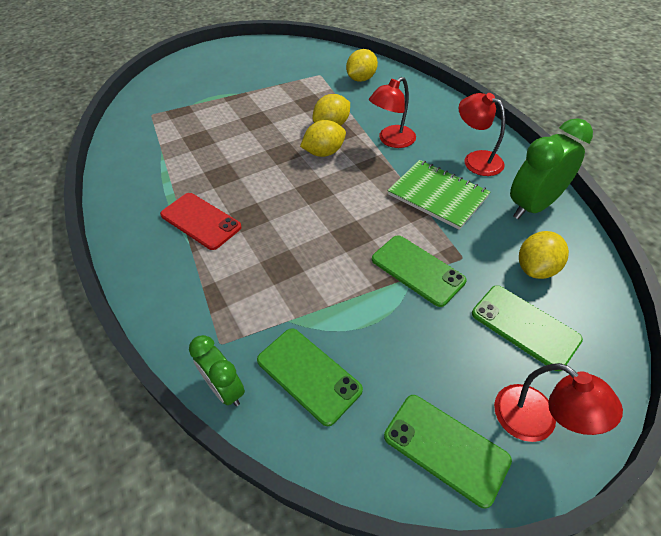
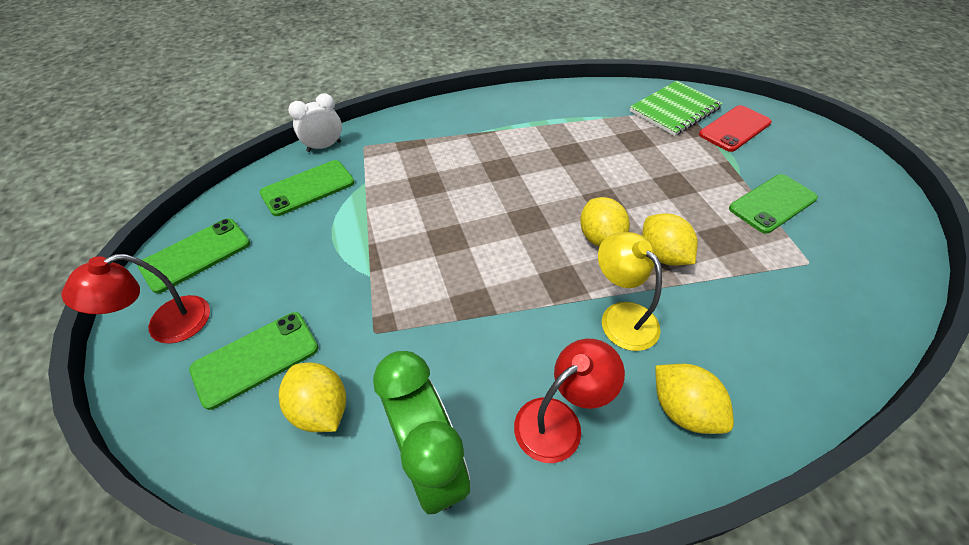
camera: 100 degrees right, 0 degrees up
(200, 221) = (504, 139): red phone -> red phone (734, 129)
(225, 389) = (324, 146): green clock -> white clock
(361, 79) = (806, 315): yellow lemon -> yellow lemon (682, 410)
(391, 140) = (621, 316): red lamp -> yellow lamp
(417, 270) = (375, 284): green phone -> green phone (772, 203)
(437, 195) = (488, 339): green notebook -> green notebook (674, 110)

